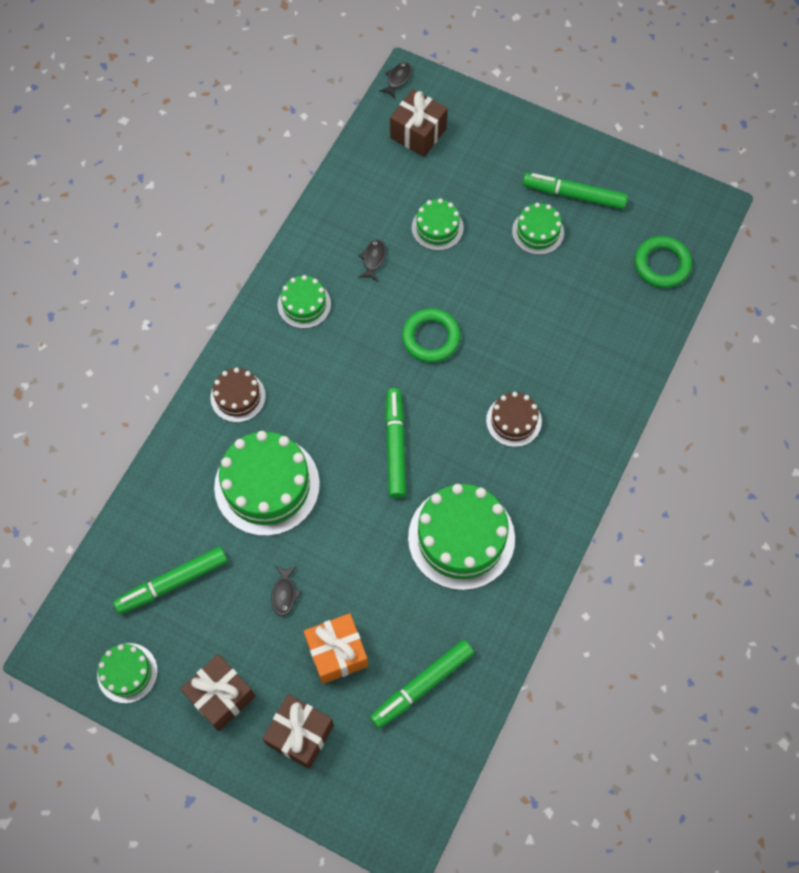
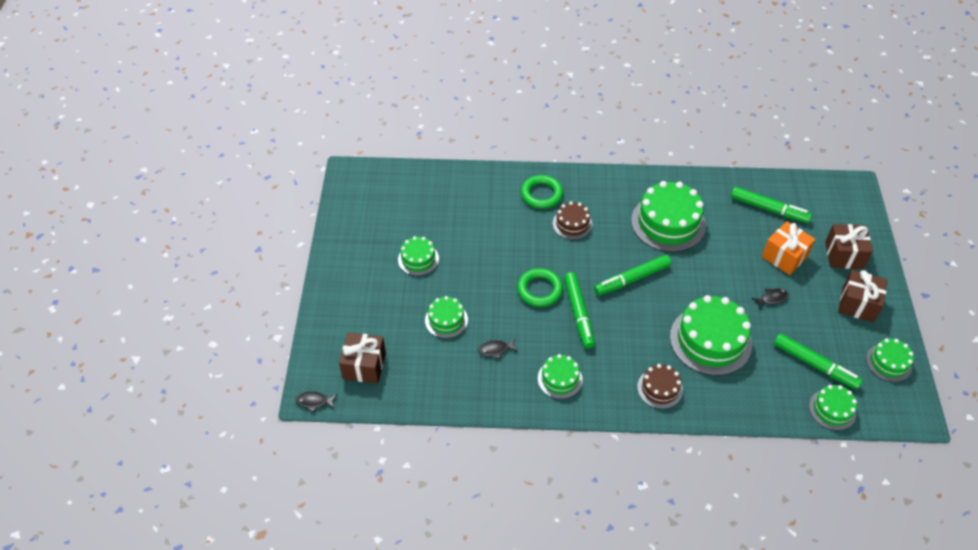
camera: 115 degrees left, 15 degrees down
(111, 563) = (832, 409): none -> green cake
(574, 195) = (376, 249): green marker -> green marker (578, 313)
(662, 264) = (409, 185): green ring -> green ring (541, 194)

